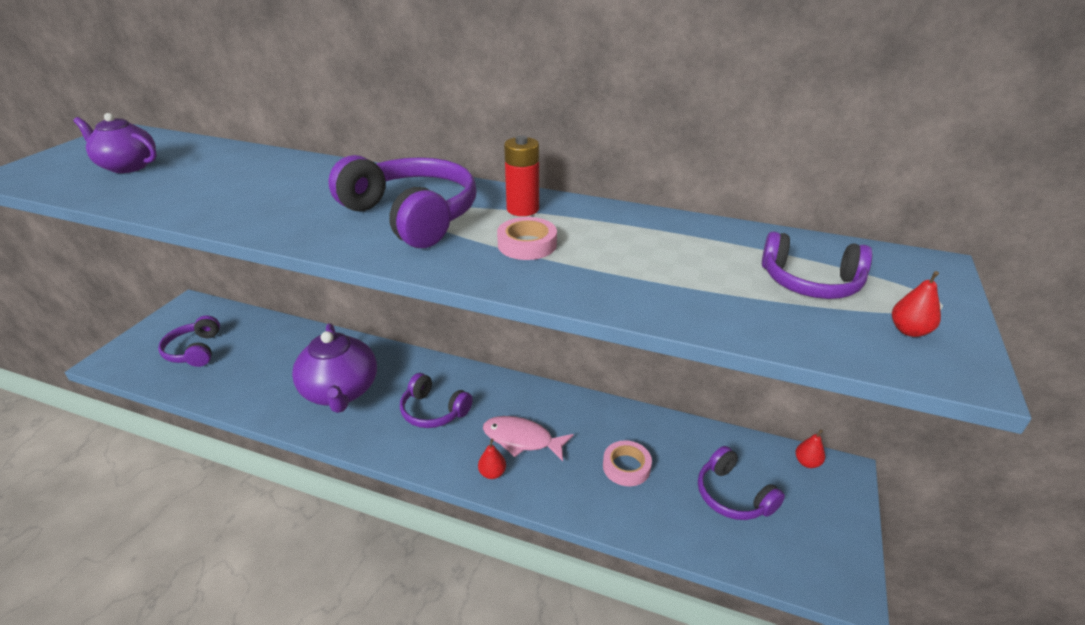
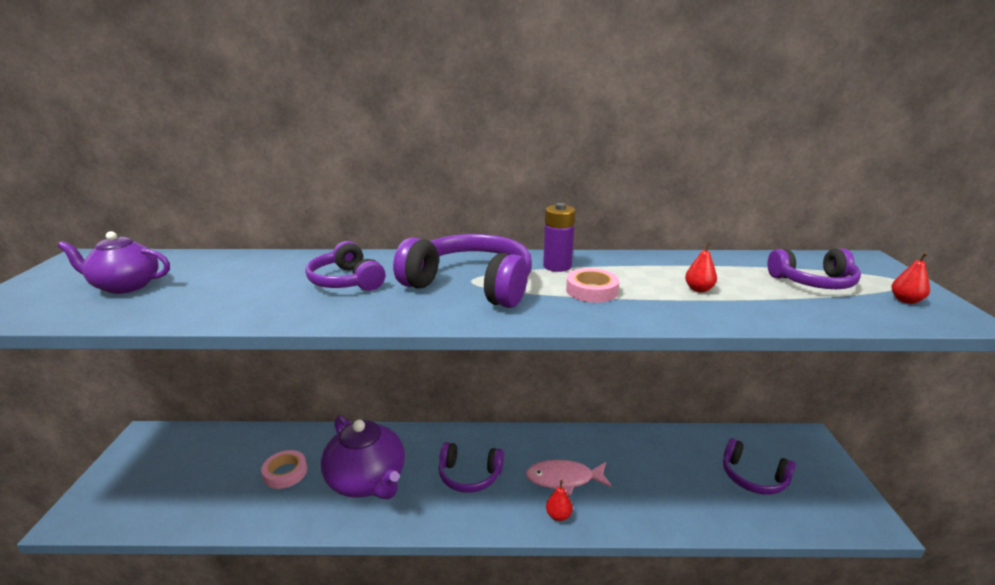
camera: 20 degrees left, 10 degrees down
(194, 350) = (178, 481): purple headphones -> purple headphones (346, 281)
(522, 209) = (557, 266): red battery -> purple battery
(626, 467) = (662, 478): pink tape -> pink tape (285, 473)
(807, 462) = (783, 437): red pear -> red pear (699, 289)

